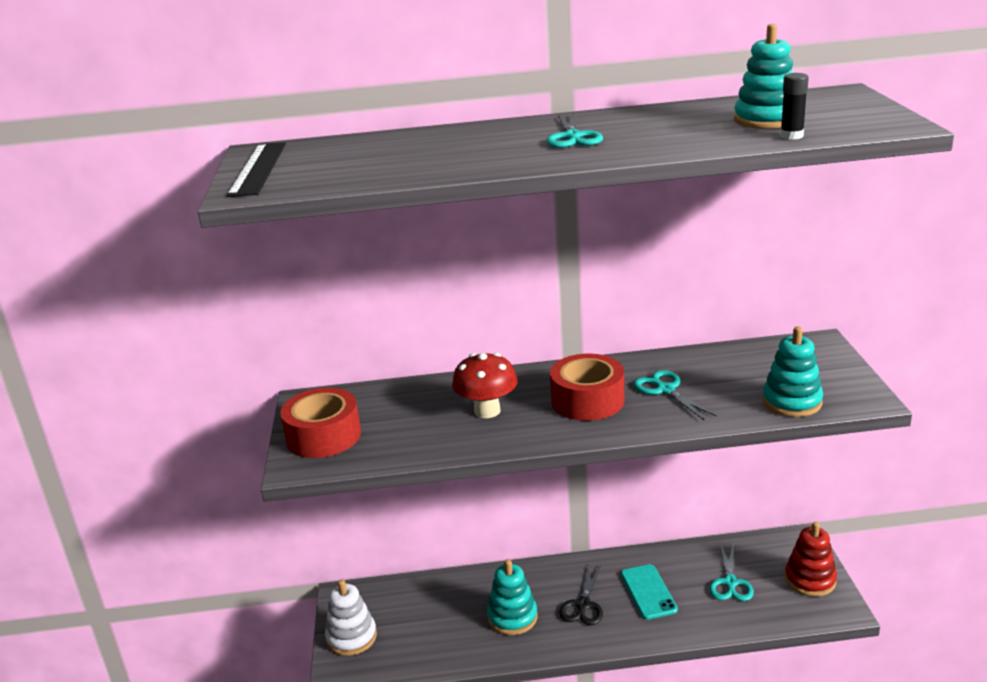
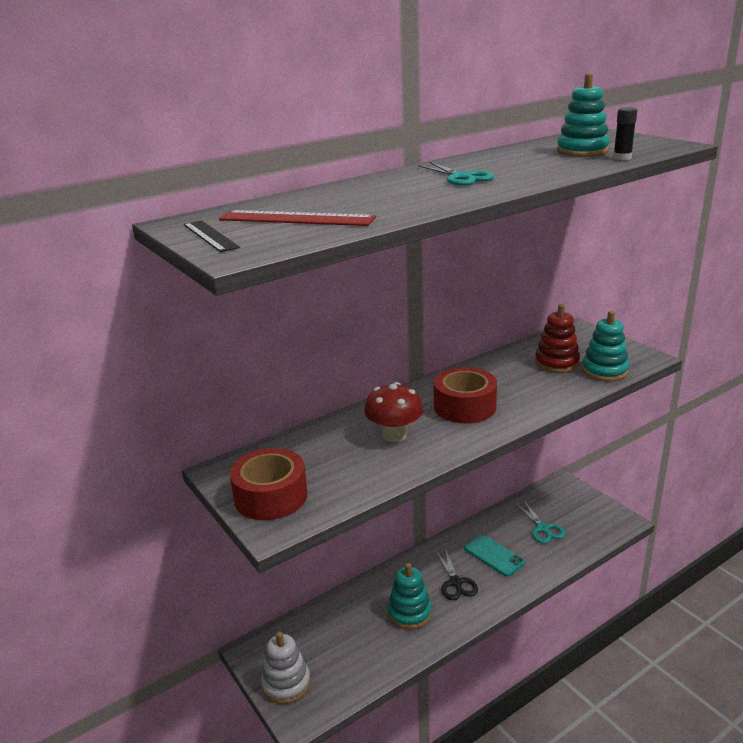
camera: 30 degrees left, 0 degrees up
(258, 168) = (210, 236): black ruler -> black ruler, size x0.66
(349, 162) = (296, 218): none -> red ruler
(665, 390) = (512, 384): turquoise scissors -> none
(810, 580) = (590, 508): red stacking toy -> red stacking toy (556, 363)

